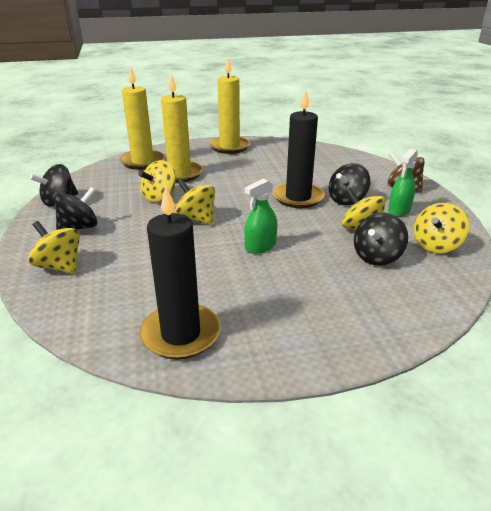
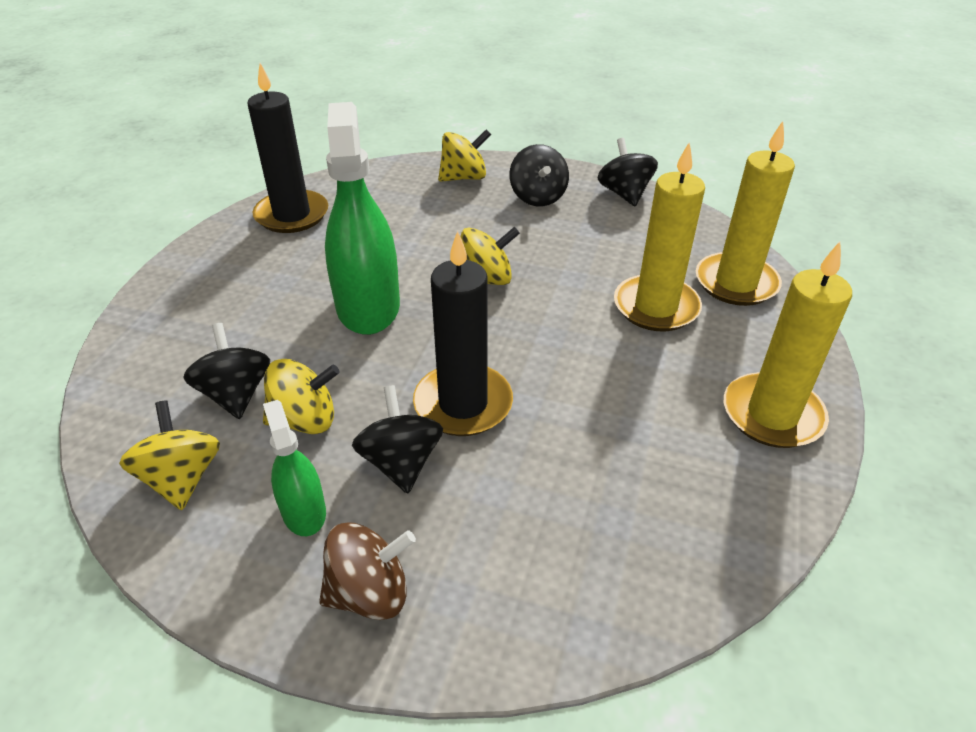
camera: 120 degrees right, 10 degrees up
(159, 197) = (579, 267): yellow spinning top -> none
(260, 246) = (368, 306): green spray bottle -> green spray bottle, size x1.95

